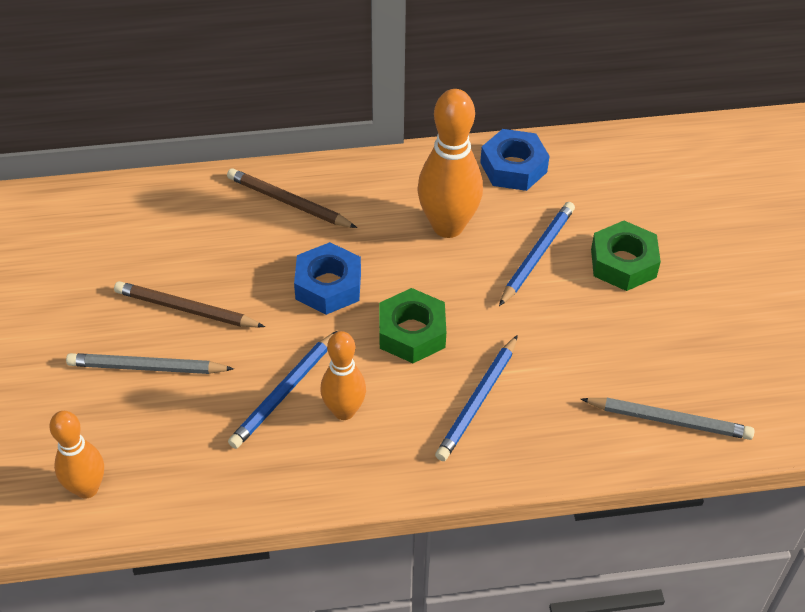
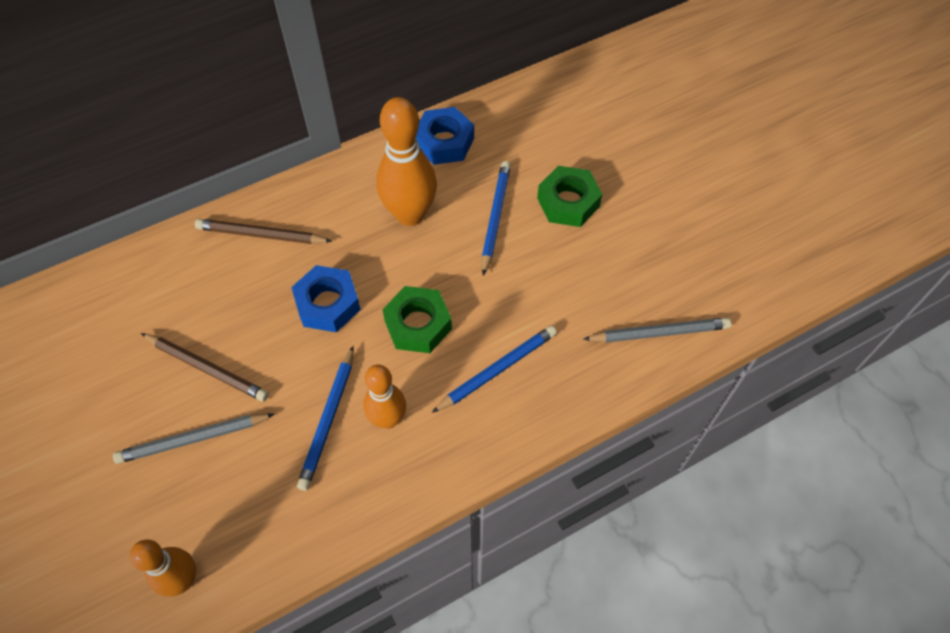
camera: 20 degrees left, 10 degrees up
(186, 309) = (207, 369): brown pencil -> brown pencil turned 150 degrees counterclockwise
(477, 401) = (498, 370): blue pencil -> blue pencil turned 135 degrees counterclockwise

